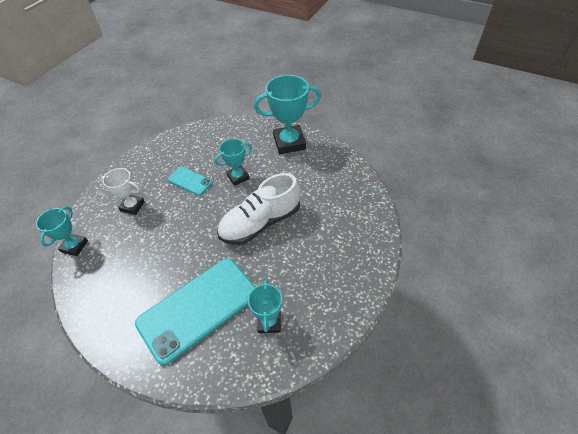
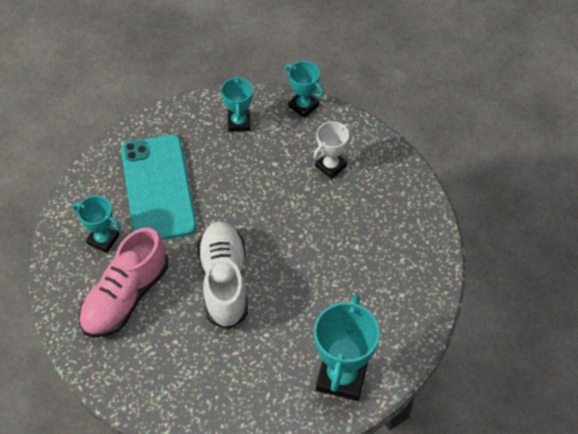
camera: 115 degrees right, 5 degrees up
(190, 181) = (337, 233): turquoise phone -> none
(238, 177) = (312, 286): turquoise trophy -> turquoise trophy (239, 122)
(309, 276) = (125, 296): none -> pink shoe

